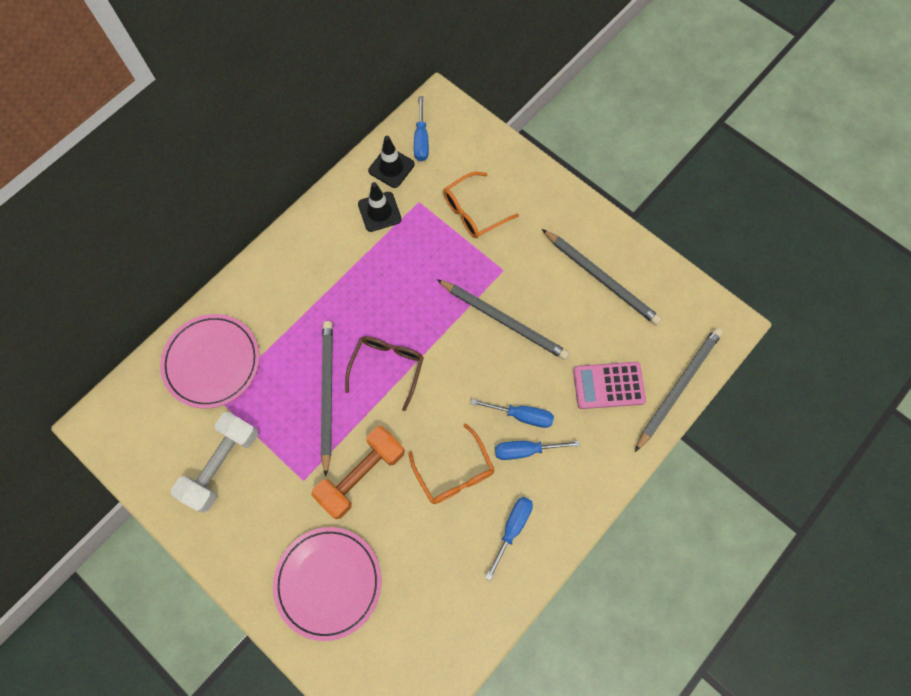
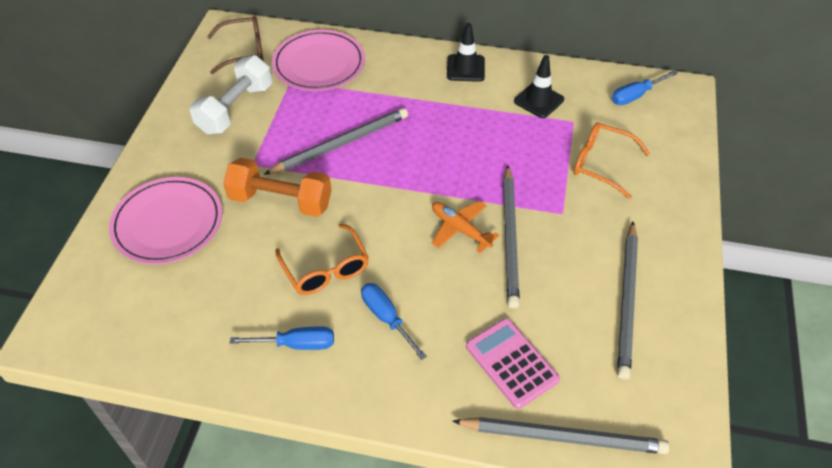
camera: 60 degrees right, 20 degrees down
(222, 464) = (235, 109): white dumbbell -> white dumbbell turned 60 degrees counterclockwise
(387, 367) = (395, 172): brown glasses -> brown glasses (244, 51)
(391, 167) = (588, 89): black traffic cone -> black traffic cone (465, 68)
(454, 472) = (326, 269): orange glasses -> orange glasses turned 60 degrees counterclockwise
(475, 351) = (460, 229): none -> orange plane
(521, 415) = (421, 297): blue screwdriver -> none

